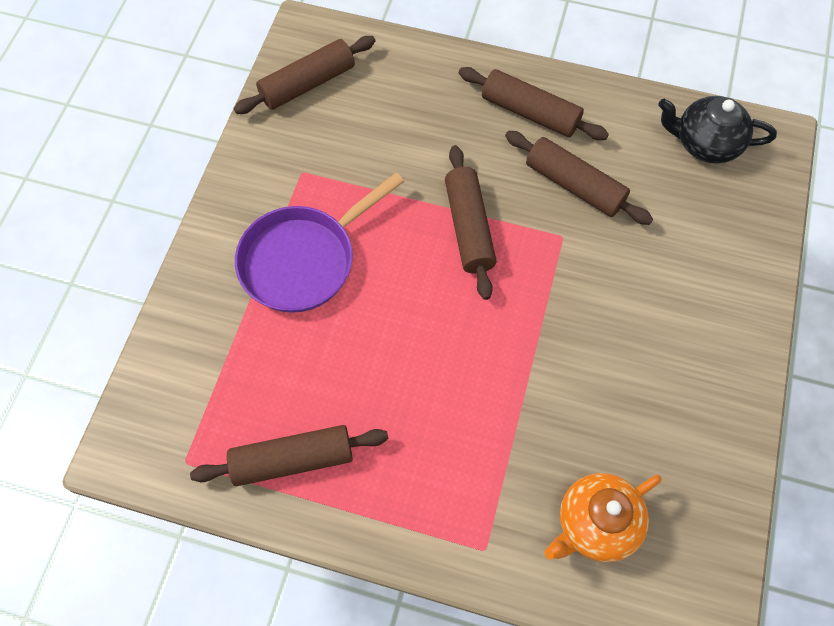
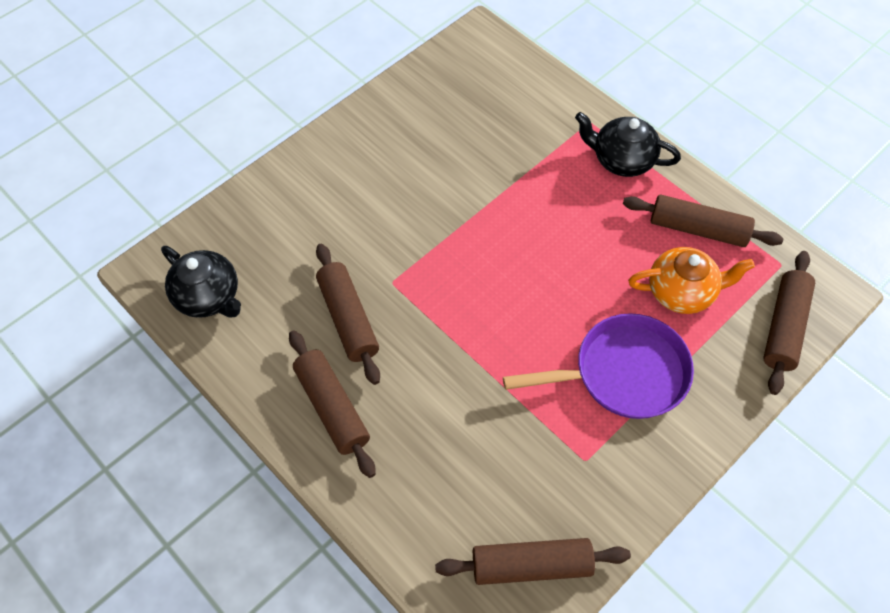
camera: 150 degrees left, 5 degrees down
(419, 511) = (622, 160): none -> black teapot
(469, 228) = (463, 328): brown rolling pin -> brown rolling pin (784, 327)
(596, 523) = (509, 103): orange teapot -> orange teapot (681, 292)

